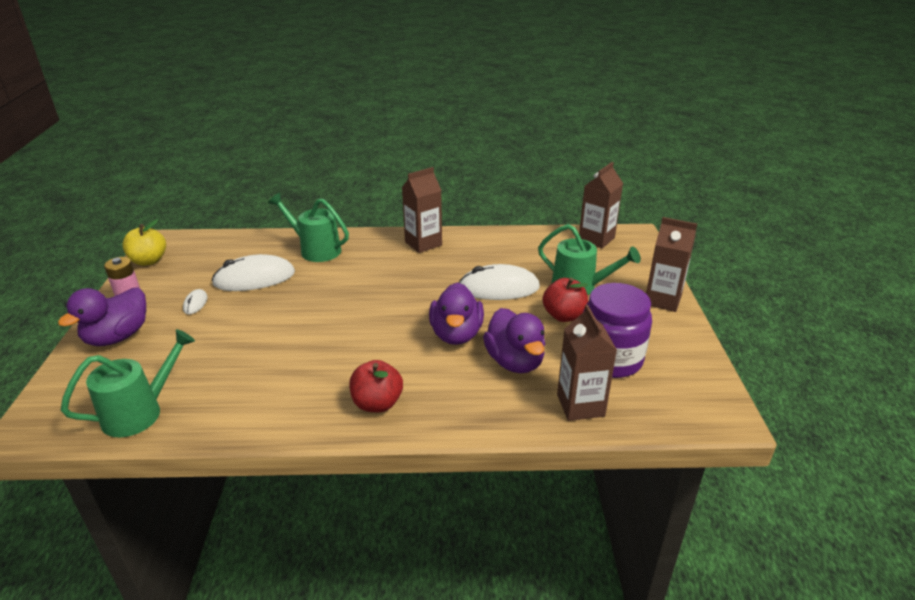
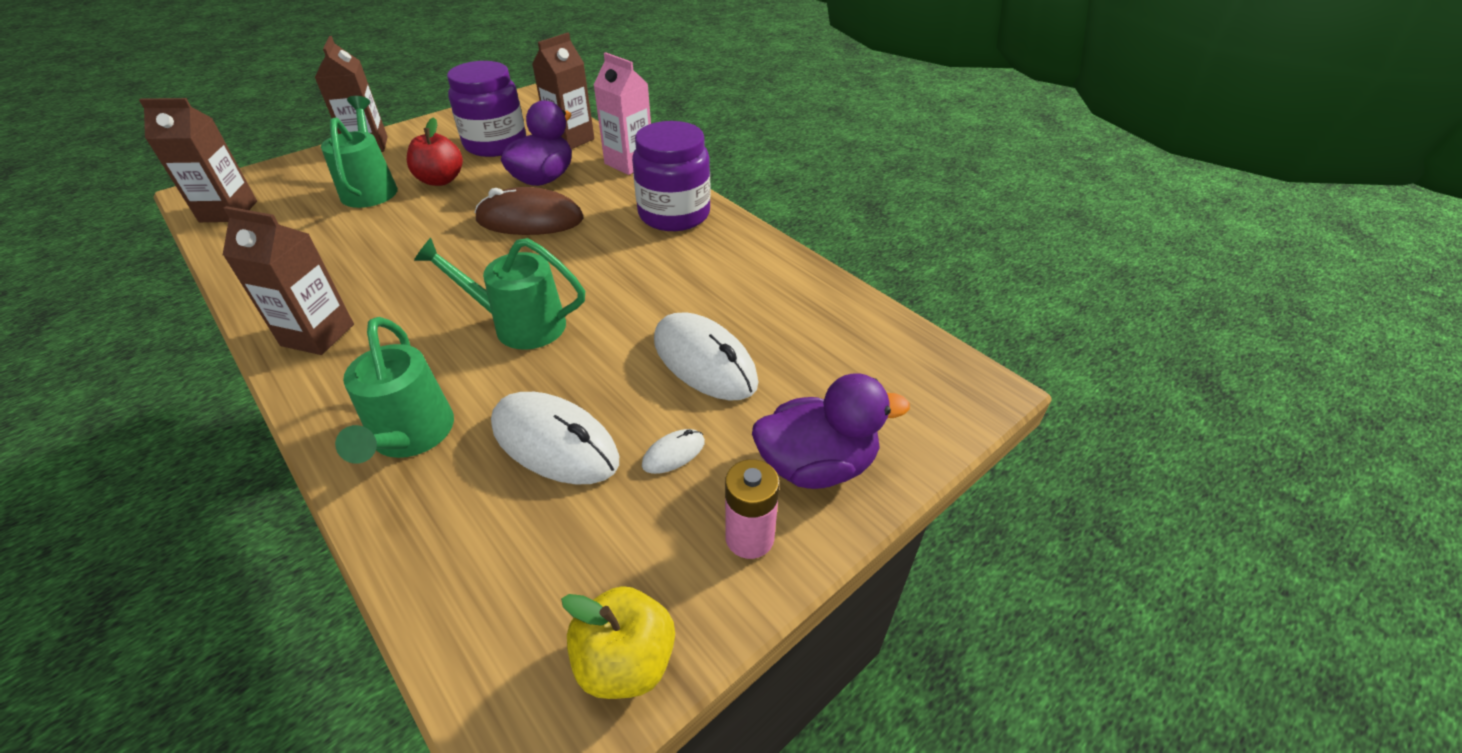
camera: 130 degrees left, 10 degrees up
(140, 412) = (860, 331): green watering can -> green watering can (519, 325)
(377, 403) = (674, 214): red apple -> purple jar
(456, 334) = (530, 220): purple duck -> brown mouse
(493, 420) = (629, 163): none -> pink carton
(498, 288) = (411, 230): white mouse -> white mouse (704, 361)

